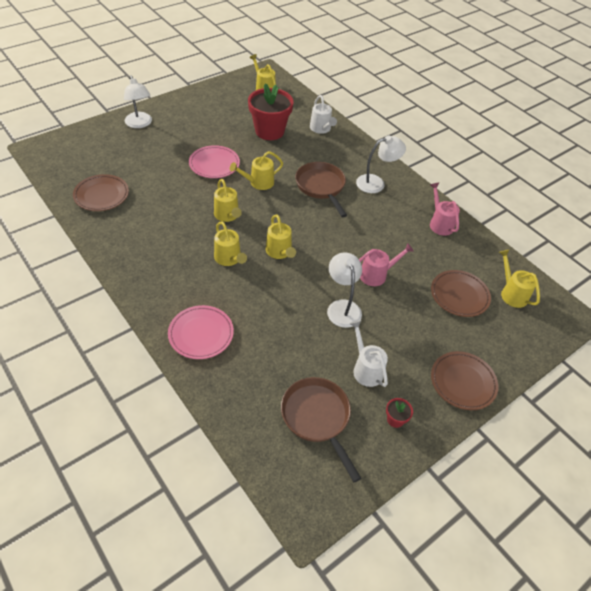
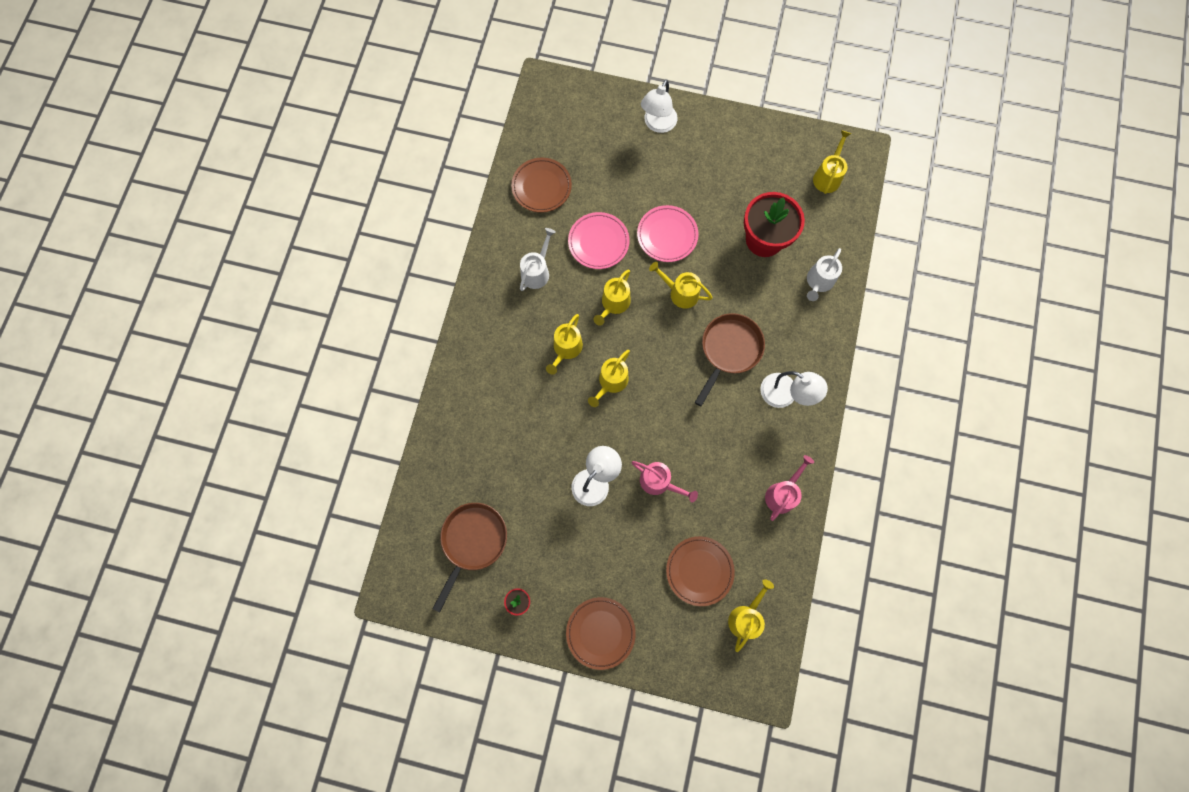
camera: 55 degrees right, 25 degrees up
(201, 334) = (473, 396): pink plate -> pink plate (598, 242)
(366, 368) = (548, 545): white watering can -> white watering can (537, 271)

